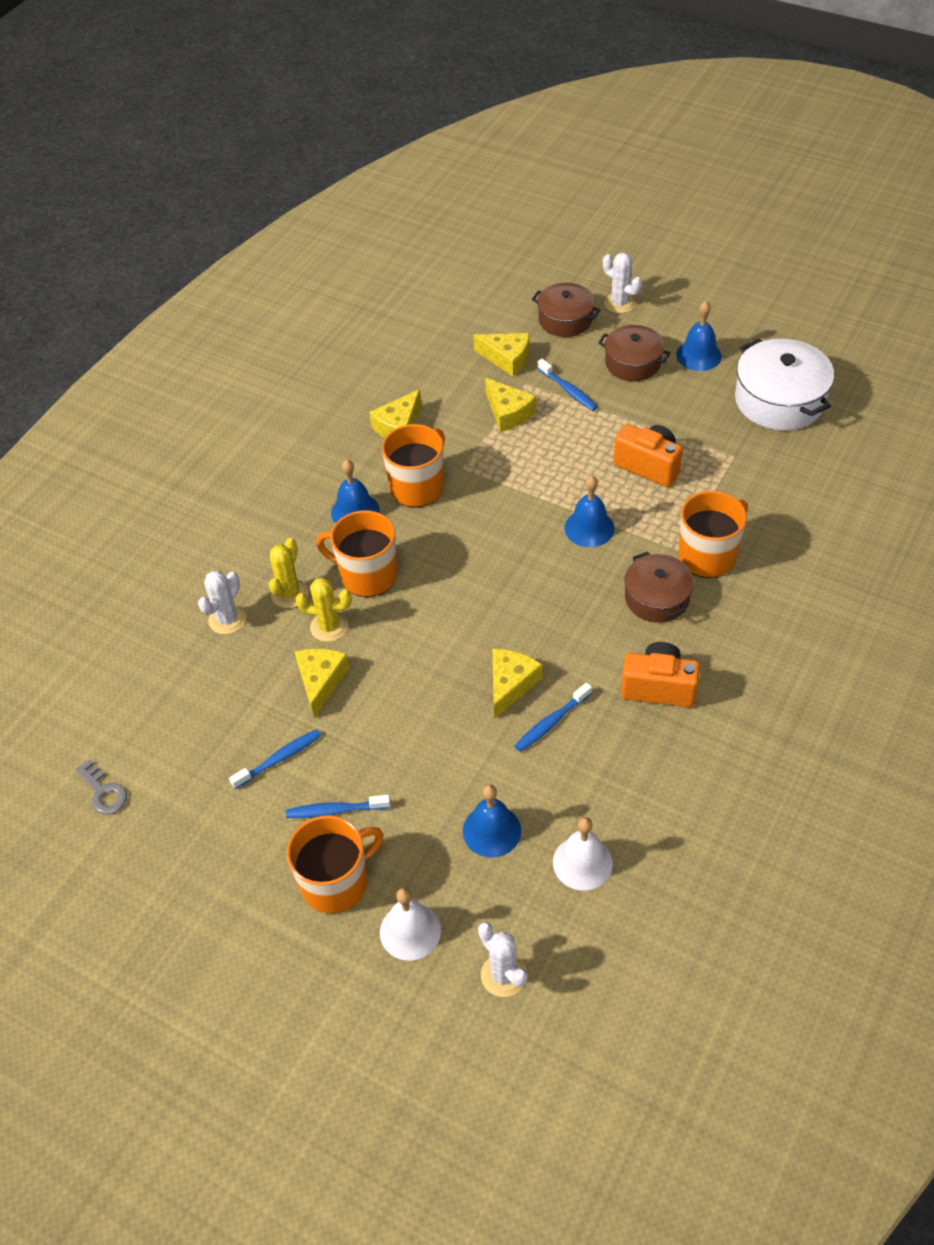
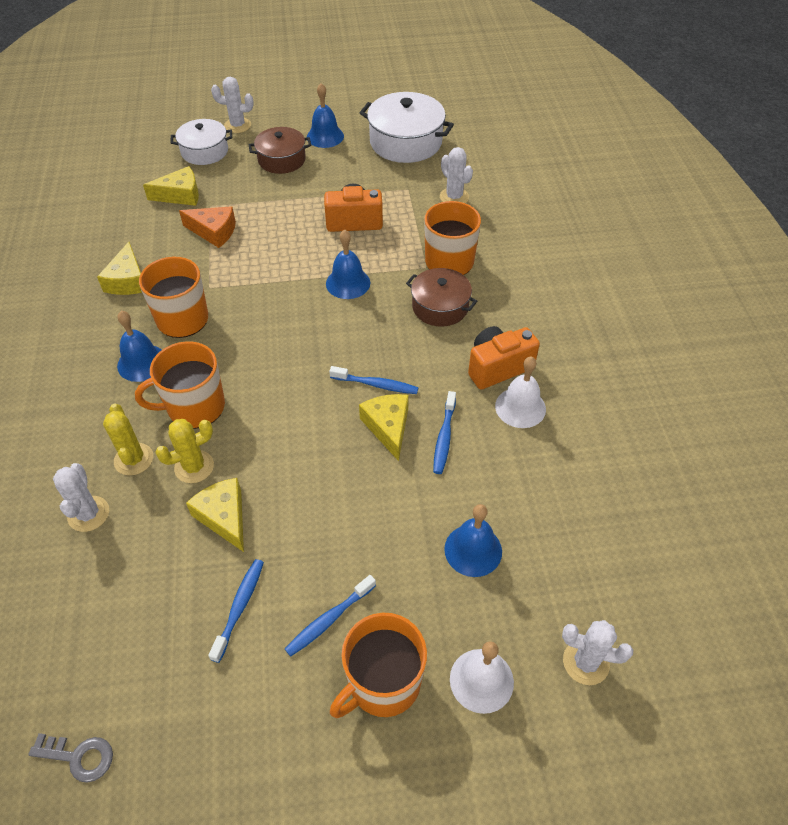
camera: 40 degrees left, 0 degrees up
(336, 882) = (383, 683): orange mug -> orange mug turned 150 degrees counterclockwise
(508, 413) = (214, 232): yellow cheese -> orange cheese
(565, 320) = (204, 151): brown pot -> white pot
(568, 390) = (248, 197): blue toothbrush -> blue toothbrush (376, 385)
(582, 862) = (561, 529): white bell -> white bell (520, 407)
(776, 488) = (454, 197): none -> white cactus

